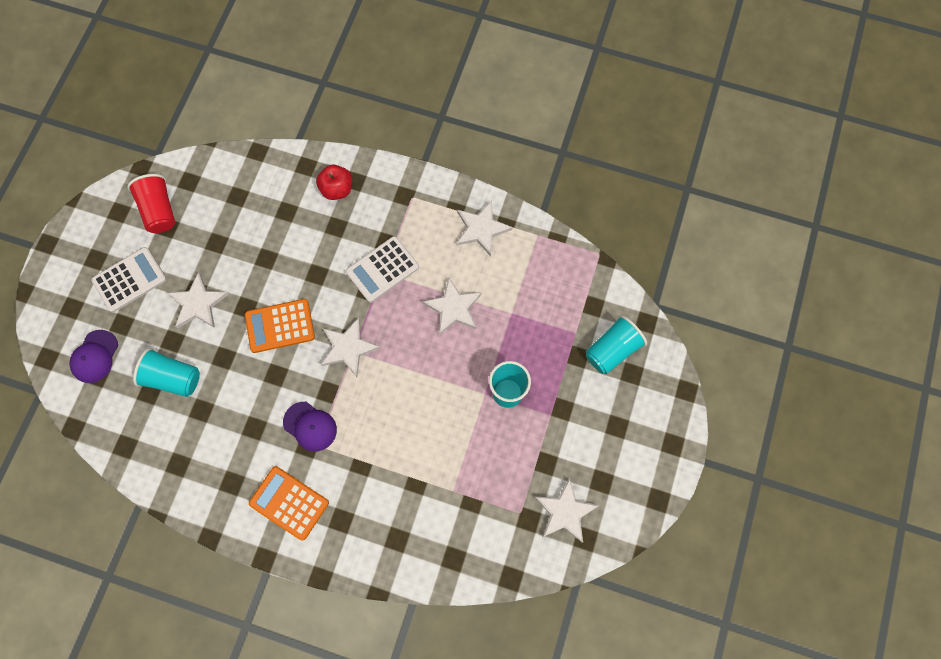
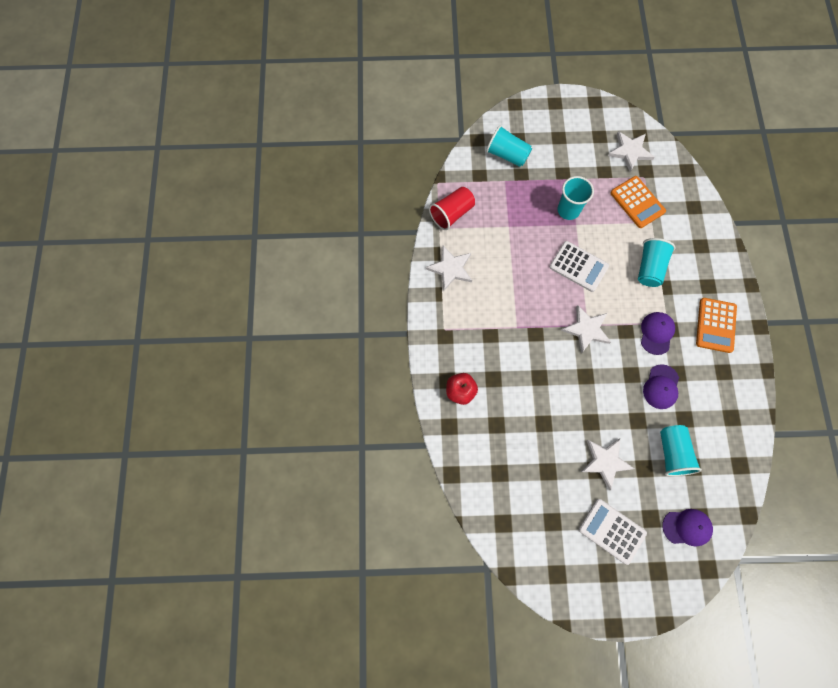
camera: 110 degrees left, 0 degrees up
(159, 210) = (540, 536): red cup -> red cup (452, 213)
(247, 401) = (661, 387): none -> purple cap
(280, 326) = (593, 388): orange calculator -> orange calculator (637, 202)
(382, 269) = (514, 329): white calculator -> white calculator (578, 266)
(393, 458) = (649, 268): none -> turquoise cup
(453, 308) = (522, 266): white star -> none

